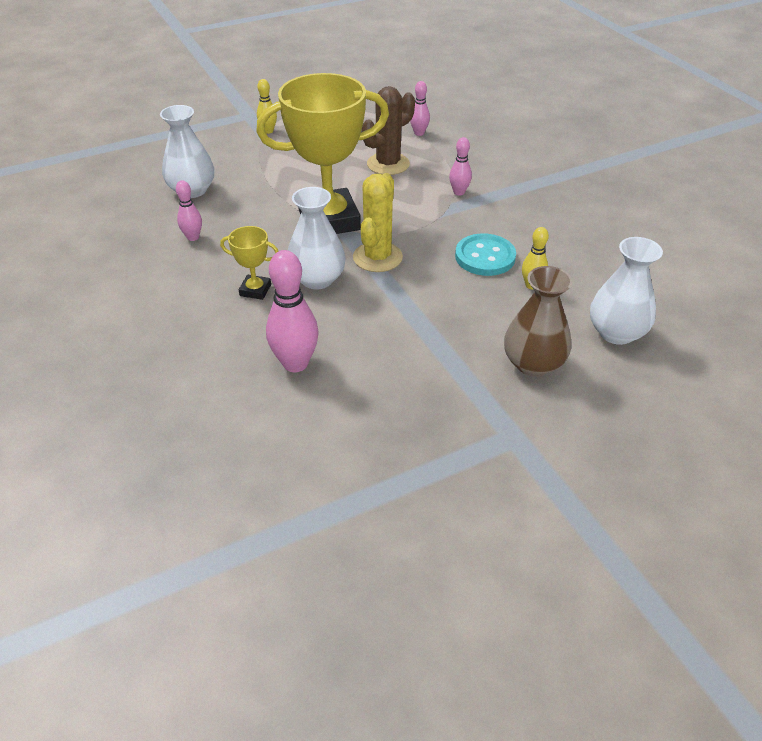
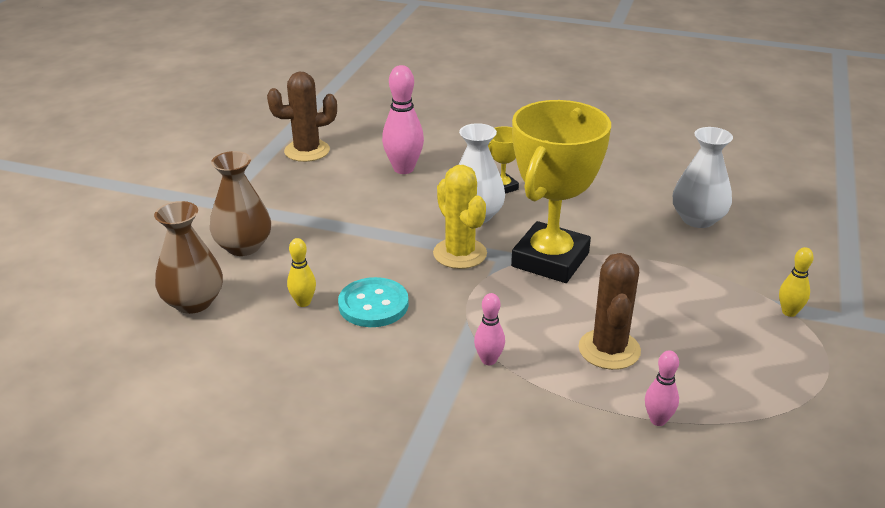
camera: 135 degrees right, 10 degrees down
(193, 237) = (613, 191): pink bowling pin -> none
(347, 458) = (307, 151): none -> brown cactus
(616, 332) = (193, 302): white vase -> brown vase

